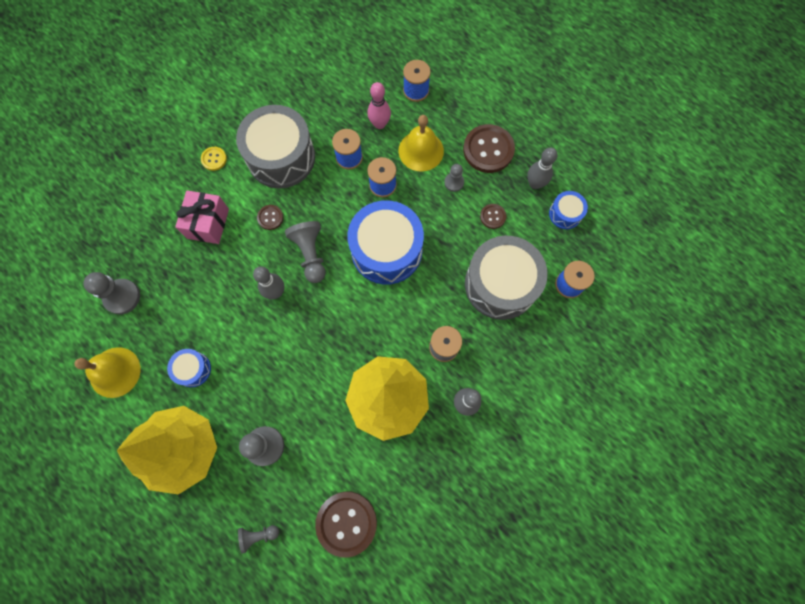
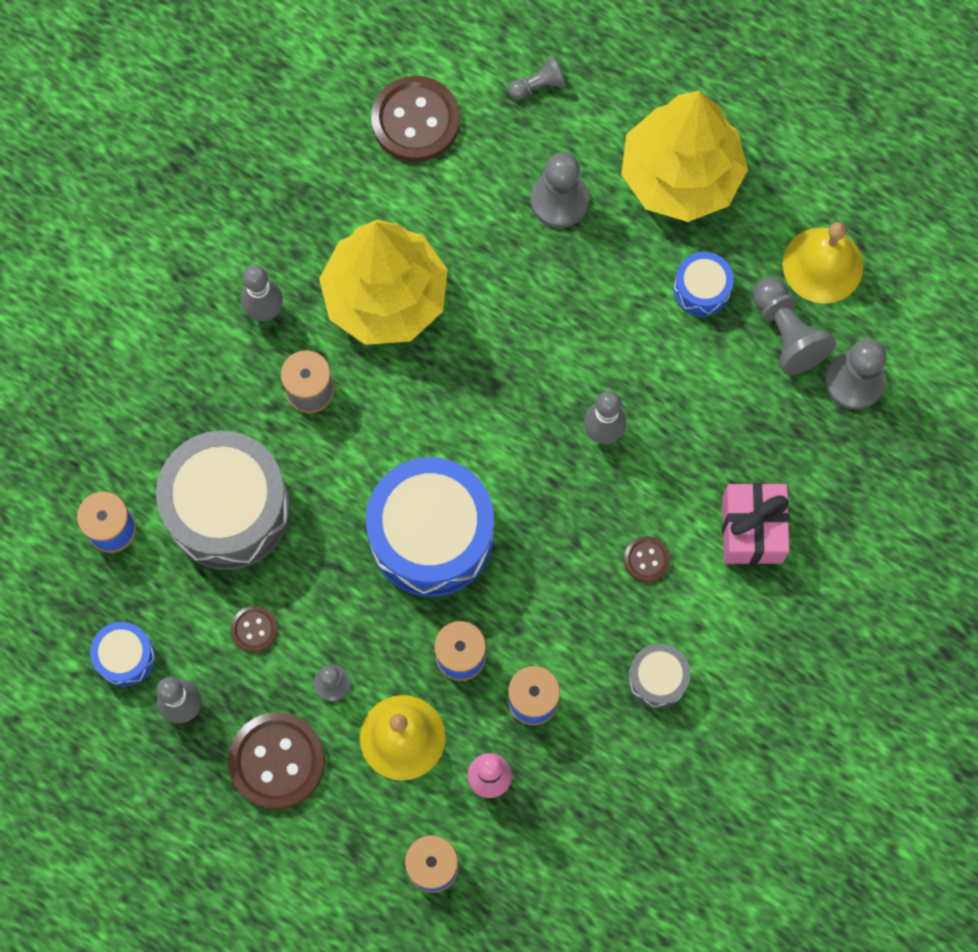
camera: 170 degrees right, 0 degrees up
(214, 159) = (779, 653): yellow button -> none
(281, 157) = (657, 678): grey drum -> grey drum, size x0.47
(310, 254) = (560, 506): grey pawn -> grey pawn (787, 333)

